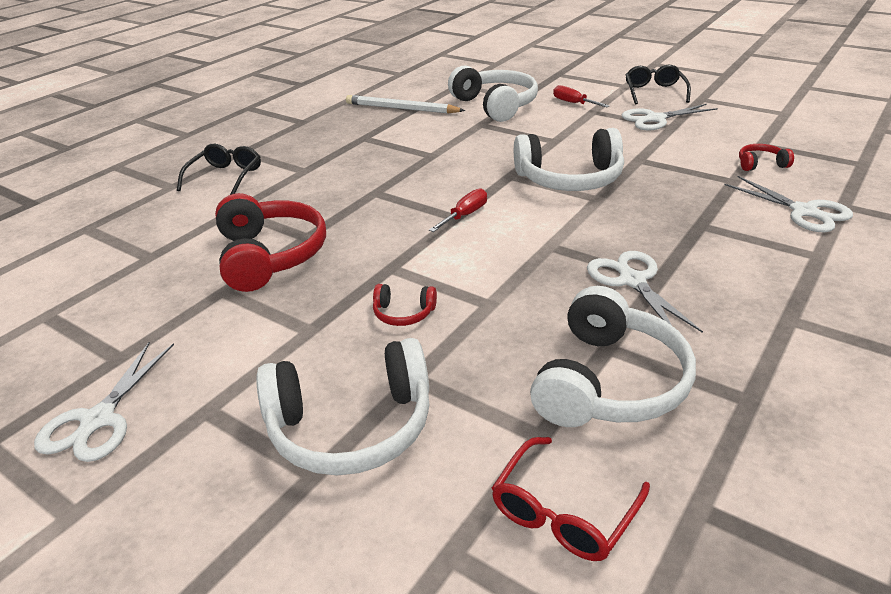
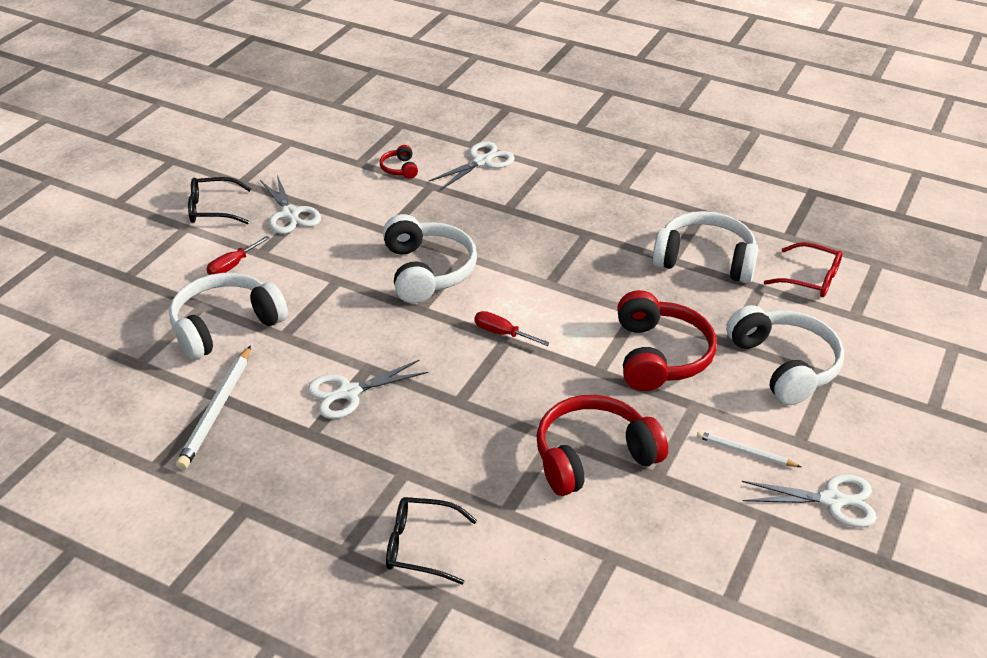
camera: 100 degrees left, 5 degrees up
(217, 359) = (745, 452): none -> white pencil
(403, 313) = (660, 356): red headphones -> red headphones, size x2.22
(632, 281) = (591, 245): white scissors -> white scissors (349, 393)

